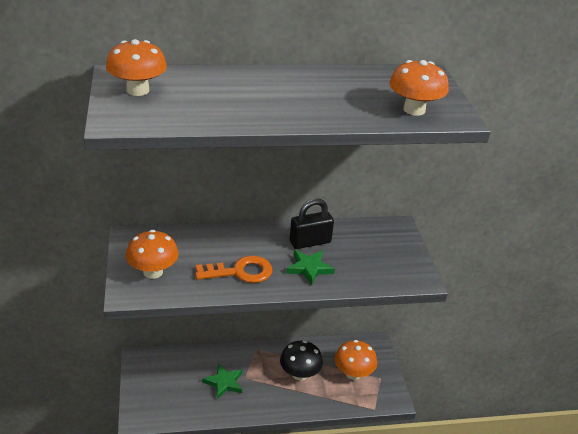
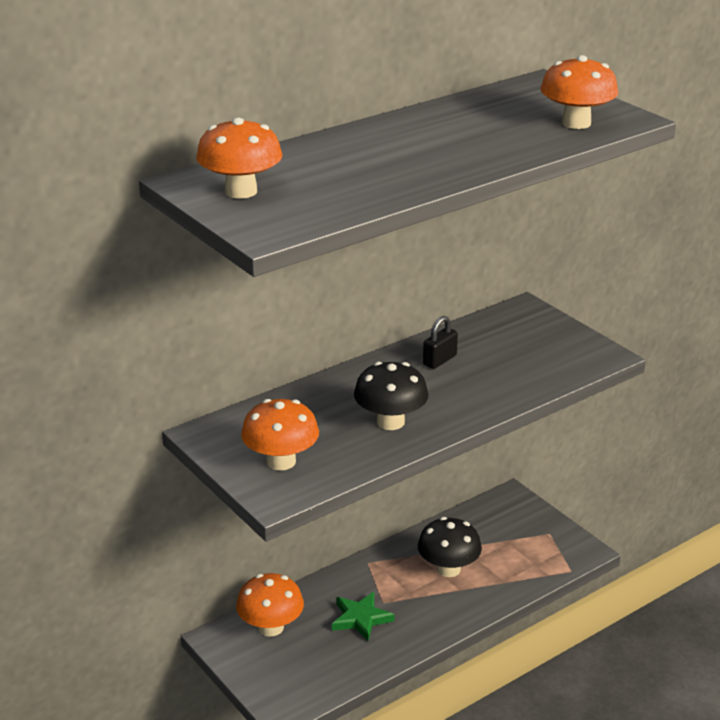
camera: 25 degrees left, 5 degrees down
(240, 272) = (390, 422): orange key -> black mushroom
(309, 268) = (468, 388): green star -> none
(310, 242) = (439, 360): black padlock -> black padlock, size x0.66
(353, 373) = (513, 541): orange mushroom -> orange mushroom (271, 627)

